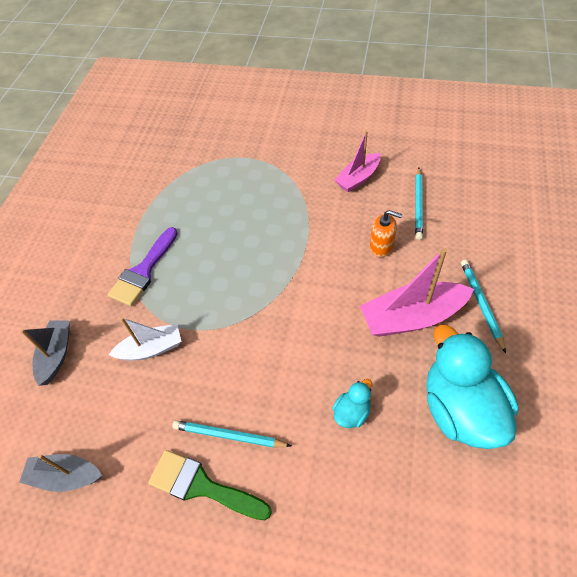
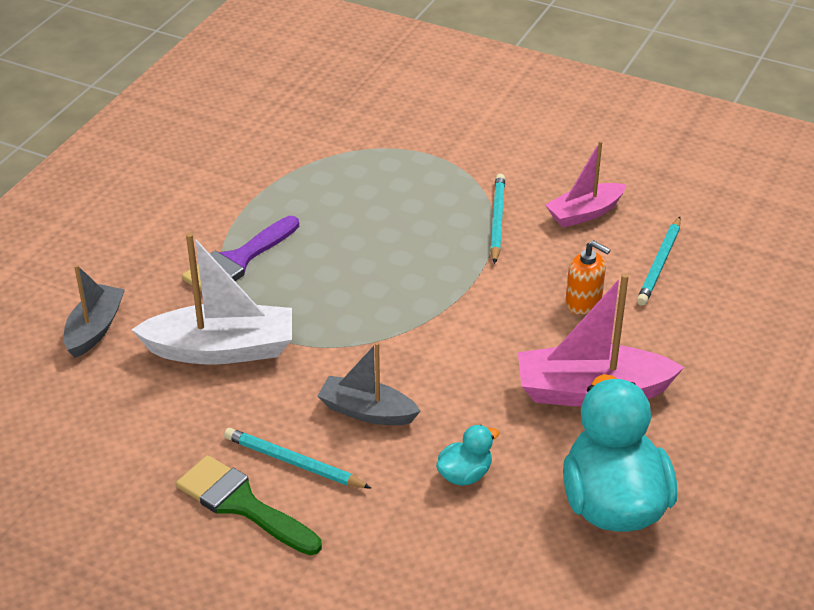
camera: 10 degrees right, 15 degrees down
(65, 476) = (73, 456): grey boat -> grey boat (367, 411)
(151, 349) = (221, 349): white boat -> white boat, size x1.59
(481, 304) = (696, 398): turquoise pencil -> turquoise pencil (497, 220)

